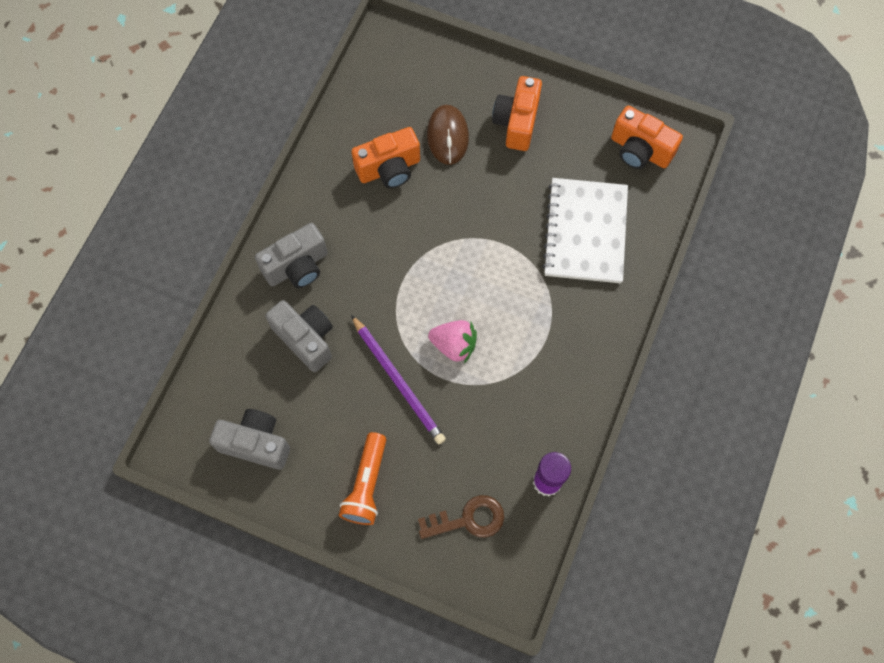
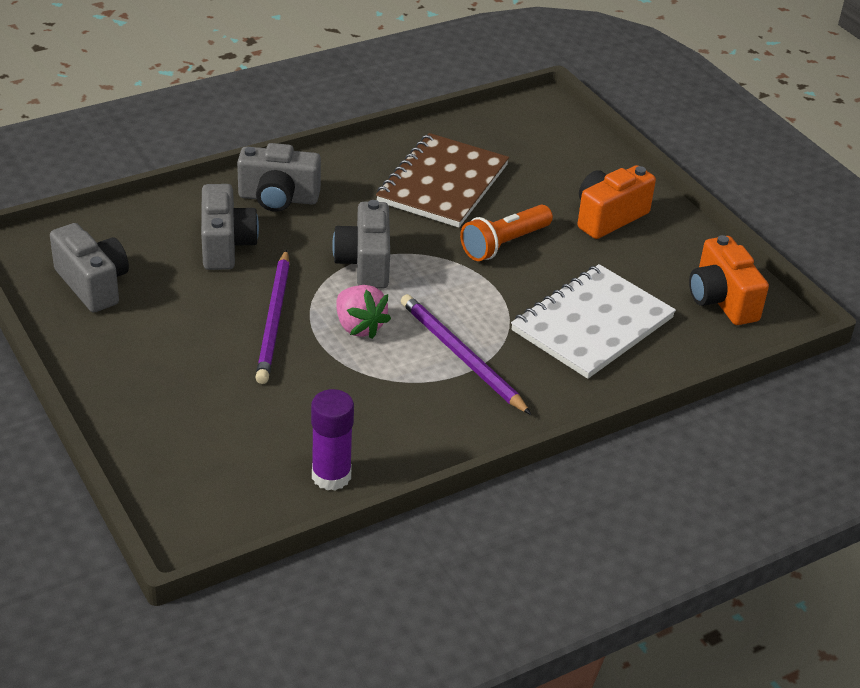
camera: 35 degrees right, 30 degrees down
(366, 485) = (153, 370): orange flashlight -> orange flashlight (504, 244)
(389, 169) = (443, 184): orange camera -> brown notebook
(407, 285) = (365, 264): none -> grey camera
(447, 136) = (526, 192): brown mouse -> none
(468, 519) = (217, 453): brown key -> none
(534, 322) = (461, 356): none -> purple pencil

